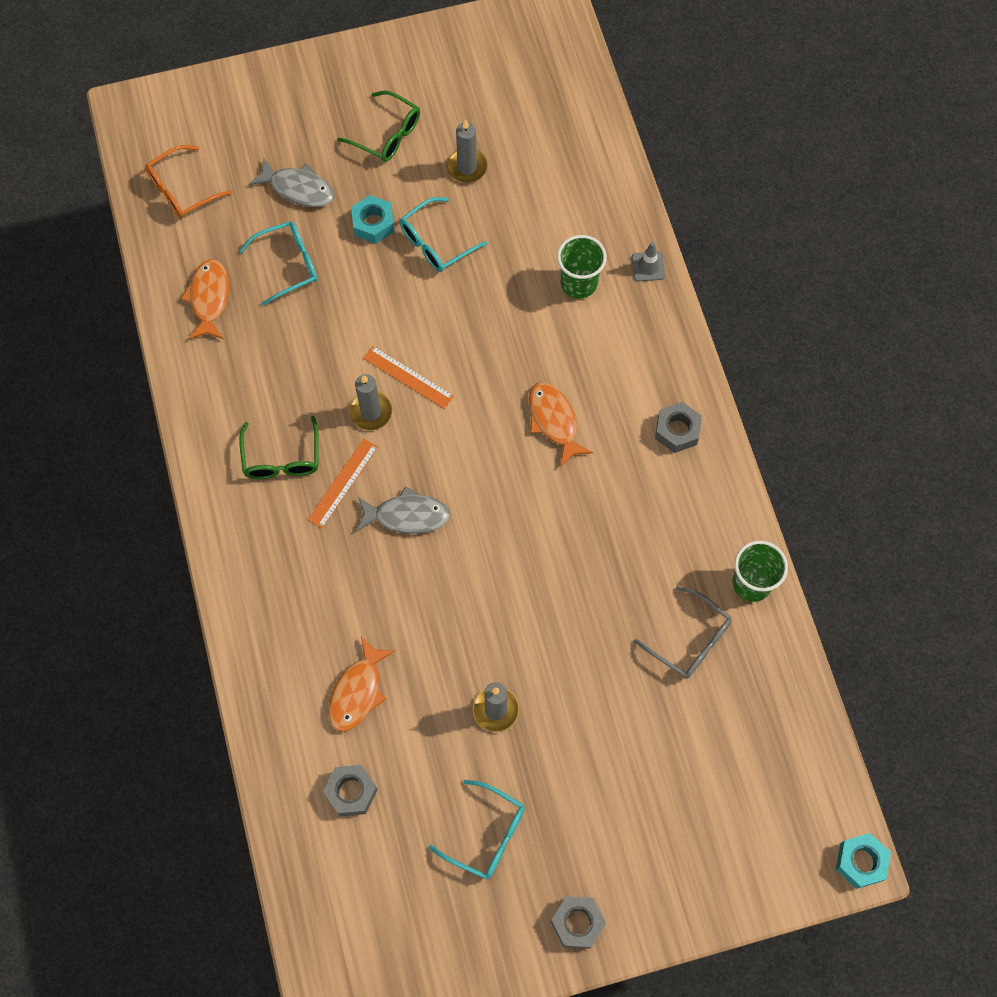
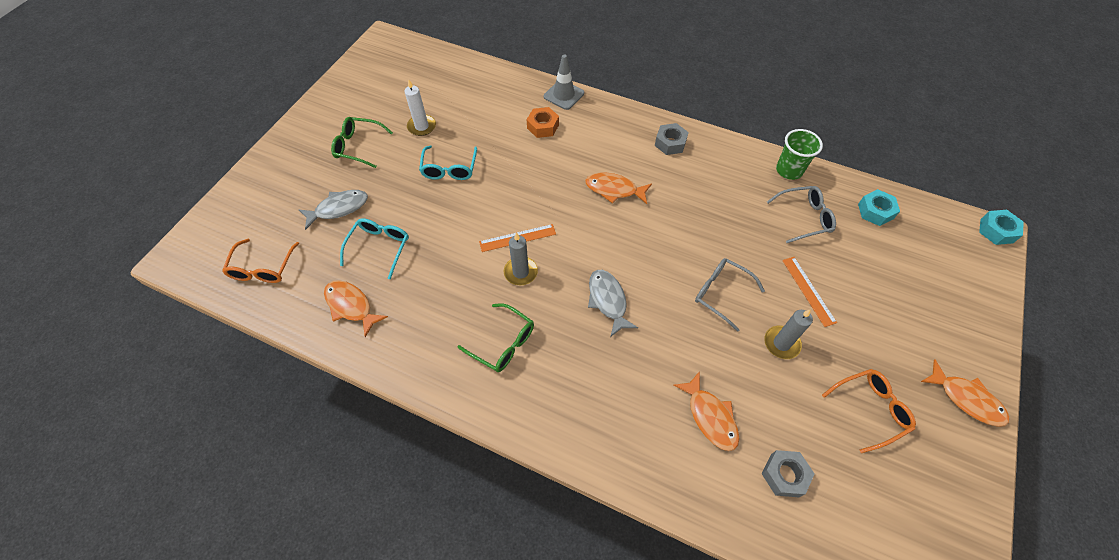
camera: 50 degrees left, 10 degrees down
(343, 483) = (553, 320): orange ruler -> orange ruler (808, 290)
(373, 223) = (404, 189): turquoise nut -> turquoise nut (875, 211)
(386, 134) = (359, 146): green glasses -> green glasses turned 150 degrees counterclockwise
(407, 515) = (608, 300): grey fish -> grey fish turned 60 degrees counterclockwise
(467, 167) = (422, 126): grey candle -> white candle
(486, 834) = (869, 410): turquoise glasses -> orange glasses
(508, 617) = (721, 294): none -> grey glasses
(577, 923) = (966, 399): grey nut -> orange fish
(579, 283) = (543, 126): green cup -> orange nut
(648, 266) = (564, 95): grey traffic cone -> grey traffic cone, size x1.54

